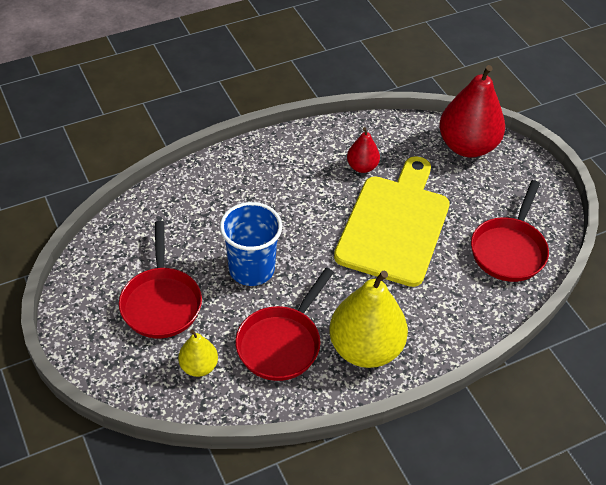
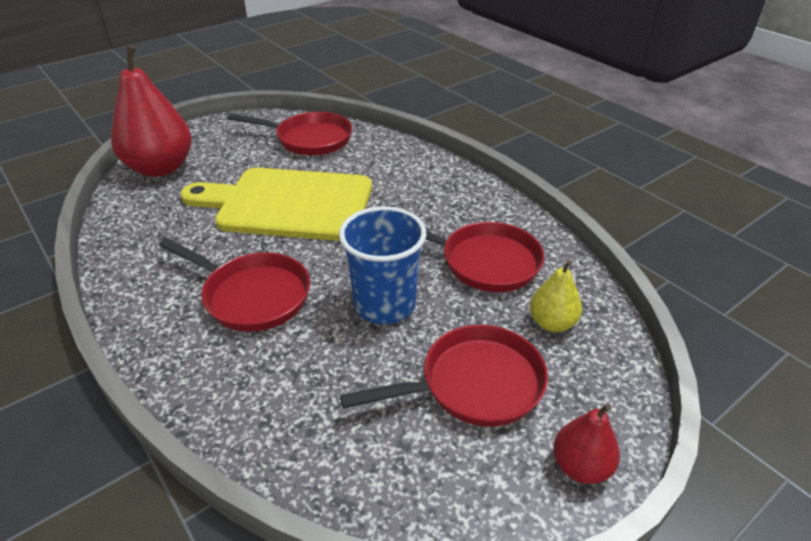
camera: 100 degrees left, 10 degrees down
(284, 197) = (251, 295): none -> red pan
(362, 167) = (192, 236): red pear -> red pear (580, 466)
(365, 348) = (461, 206): yellow pear -> none

